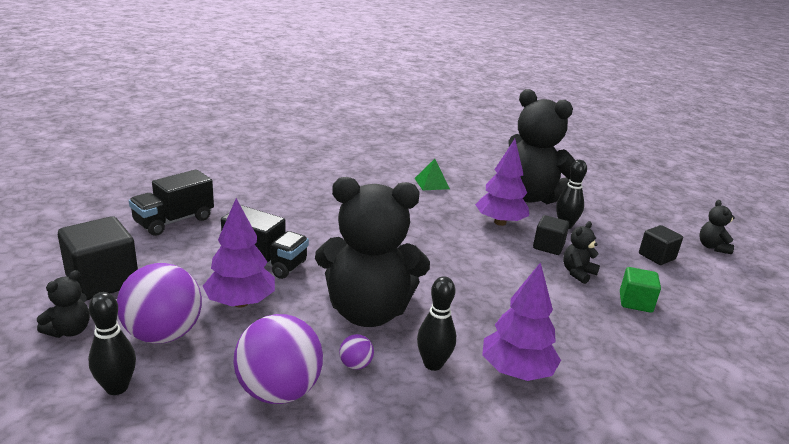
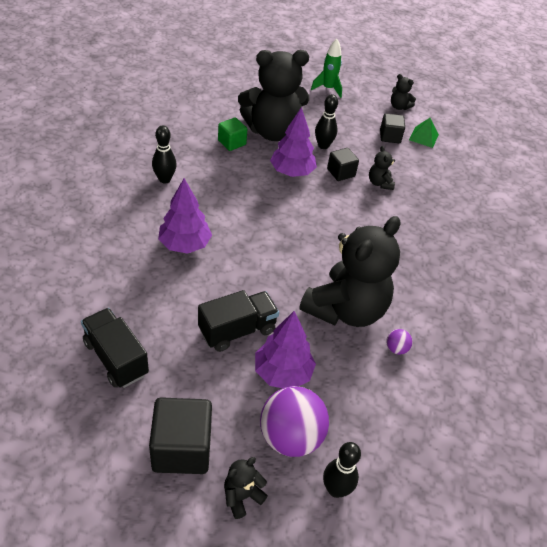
camera: 55 degrees left, 20 degrees up
(69, 330) = (242, 496): black teddy bear -> black teddy bear turned 105 degrees counterclockwise
(174, 221) = (116, 358): black truck -> black truck turned 150 degrees clockwise
(279, 391) = (396, 401): purple ball -> none
(432, 183) = (202, 166): green pyramid -> green pyramid (423, 137)
(433, 364) = (419, 312): black bowling pin -> black bowling pin (164, 179)
(516, 371) = (450, 280): purple tree -> purple tree (185, 245)
(635, 302) = (425, 183): green cube -> green cube (232, 142)
(645, 203) = (328, 89): none -> green rocket

